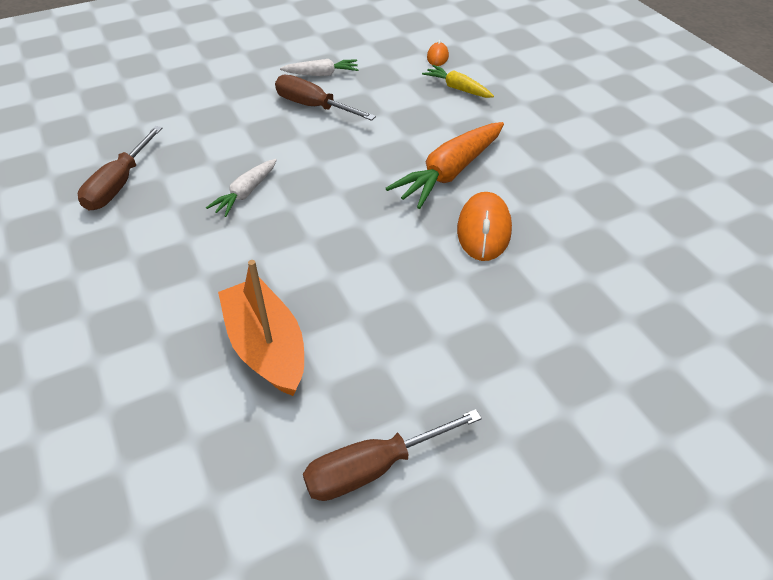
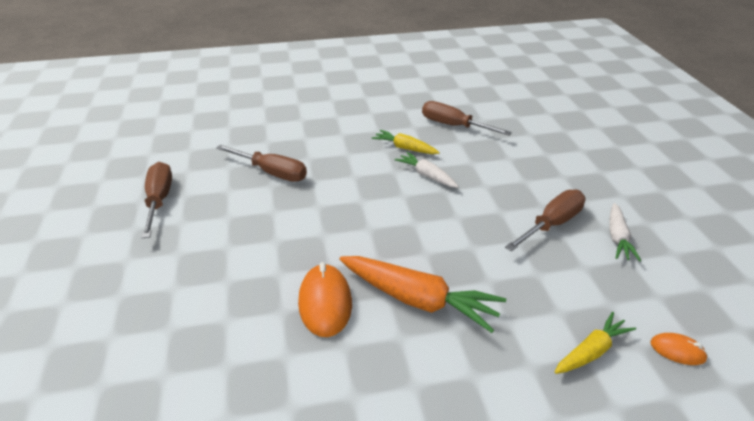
camera: 105 degrees right, 10 degrees down
(182, 221) = (405, 148): none -> yellow carrot
(266, 347) = (271, 172): orange boat -> brown screwdriver
(449, 173) = (418, 300): orange carrot -> orange carrot turned 150 degrees clockwise
(483, 230) = (325, 303): orange mouse -> orange mouse turned 60 degrees clockwise

